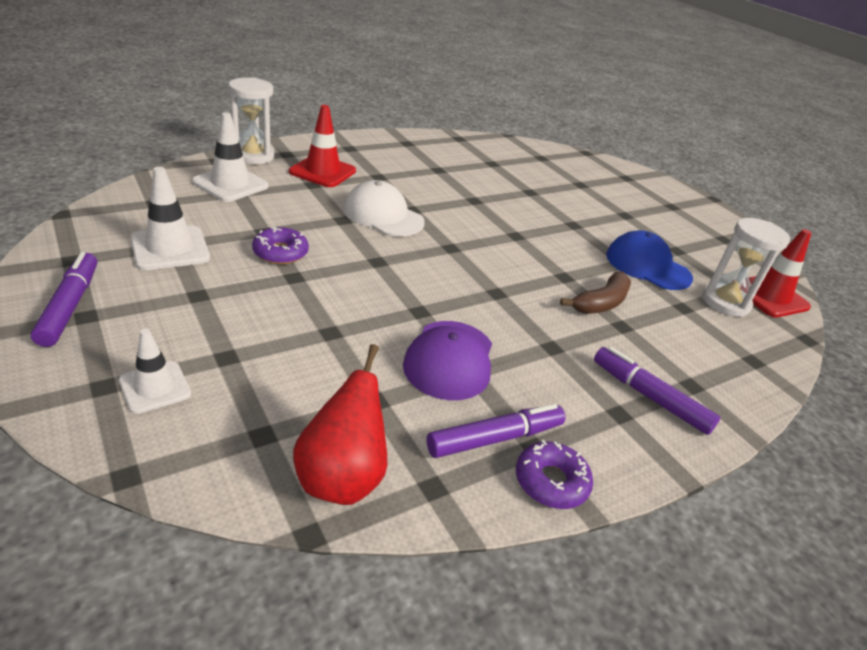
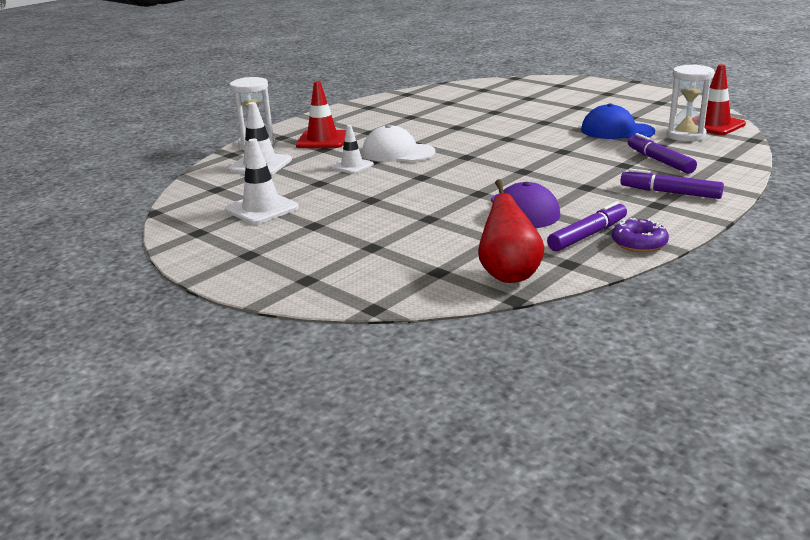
camera: 10 degrees left, 10 degrees down
(70, 306) = (230, 253): purple marker -> purple marker (659, 161)
(155, 387) = (342, 271): white traffic cone -> white traffic cone (352, 166)
(280, 253) = (346, 190): purple donut -> none
(601, 303) = (600, 157): brown banana -> none

